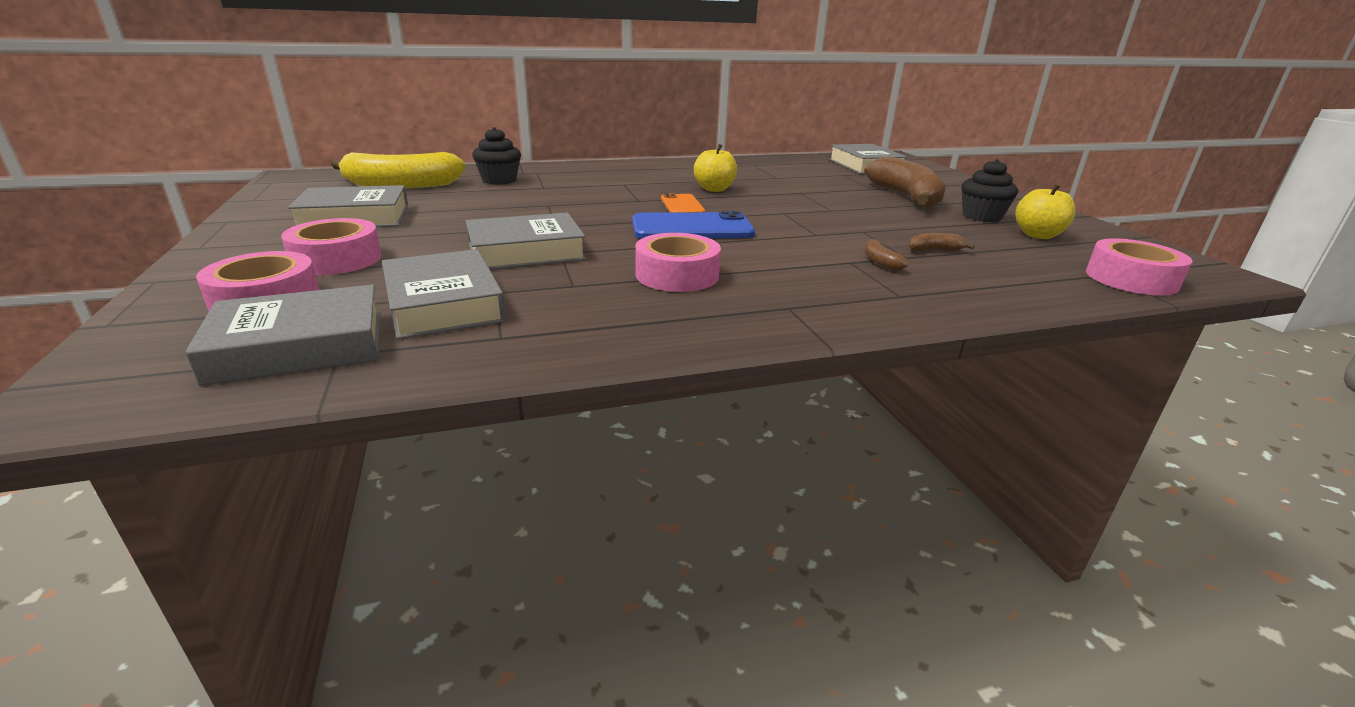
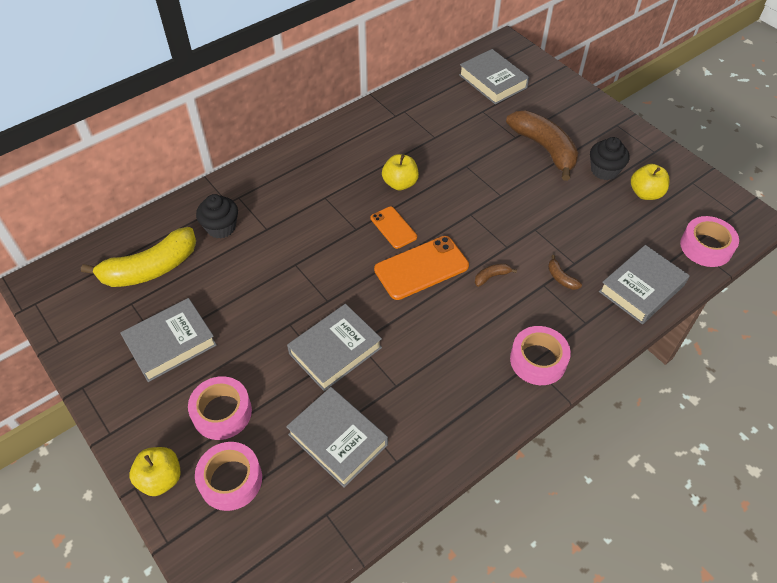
camera: 20 degrees left, 25 degrees up
(192, 282) = (161, 479): none -> yellow apple
(299, 346) = (298, 515): grey book -> grey book (641, 288)
(677, 275) = (449, 347): pink tape -> pink tape (538, 360)
(692, 228) = (421, 268): blue phone -> orange phone
(934, 250) = (588, 245): brown banana -> brown banana (491, 276)

